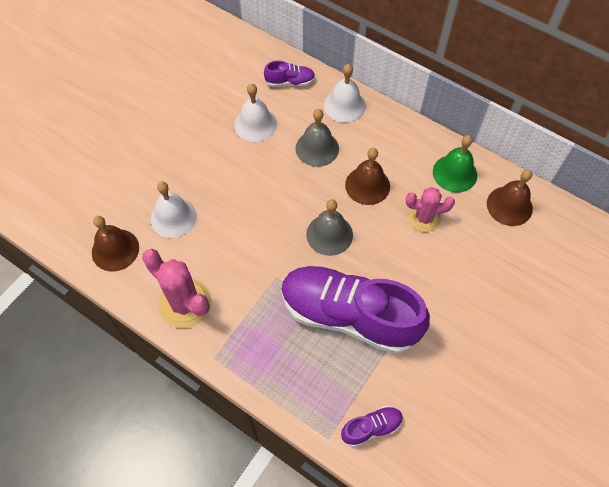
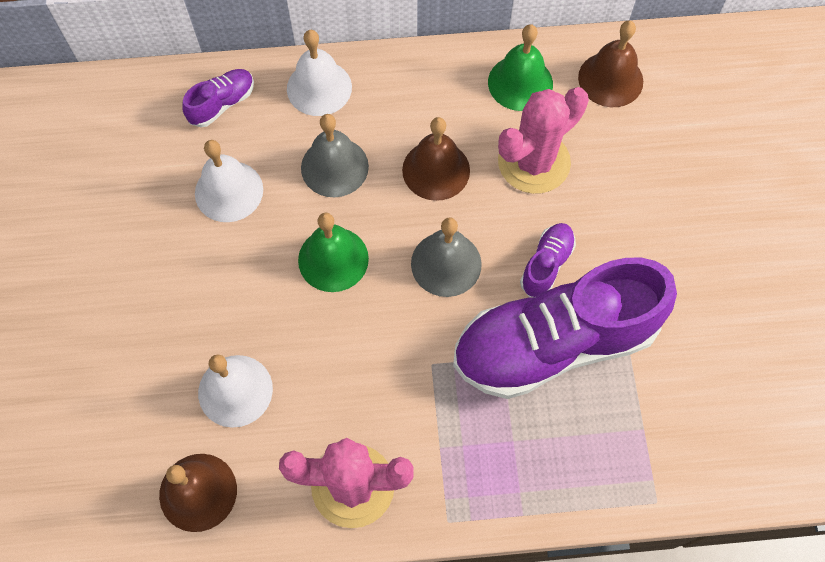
camera: 40 degrees left, 5 degrees up
(275, 191) = (333, 259): none -> green bell
(371, 428) = (690, 451): purple shoe -> purple shoe (546, 265)
(424, 218) = (534, 162): pink cactus -> pink cactus, size x1.53

